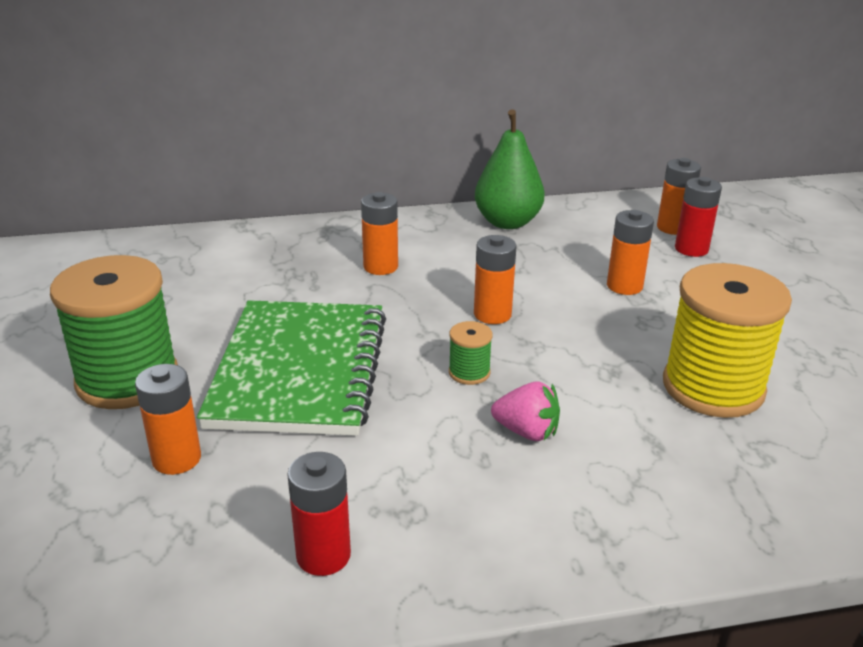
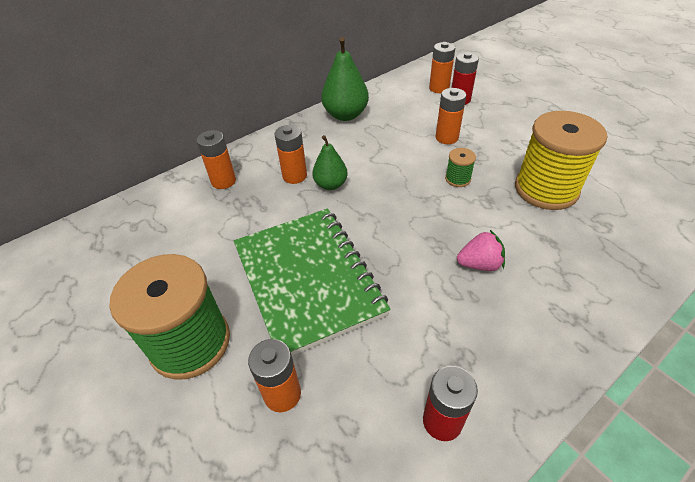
camera: 25 degrees left, 15 degrees up
(416, 289) = (330, 184): none -> green pear
(469, 372) = (413, 235): green spool -> green spool (457, 179)
(492, 314) = (391, 186): orange battery -> orange battery (223, 181)

